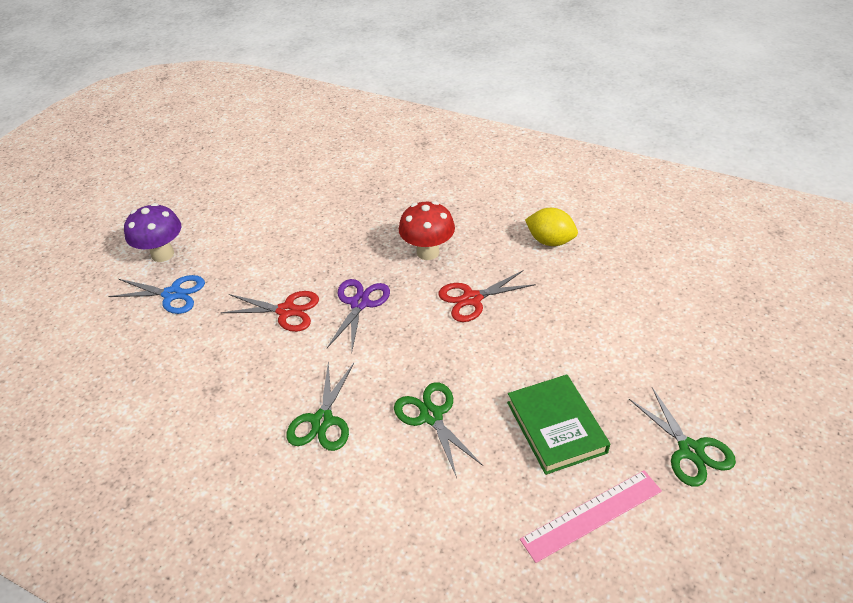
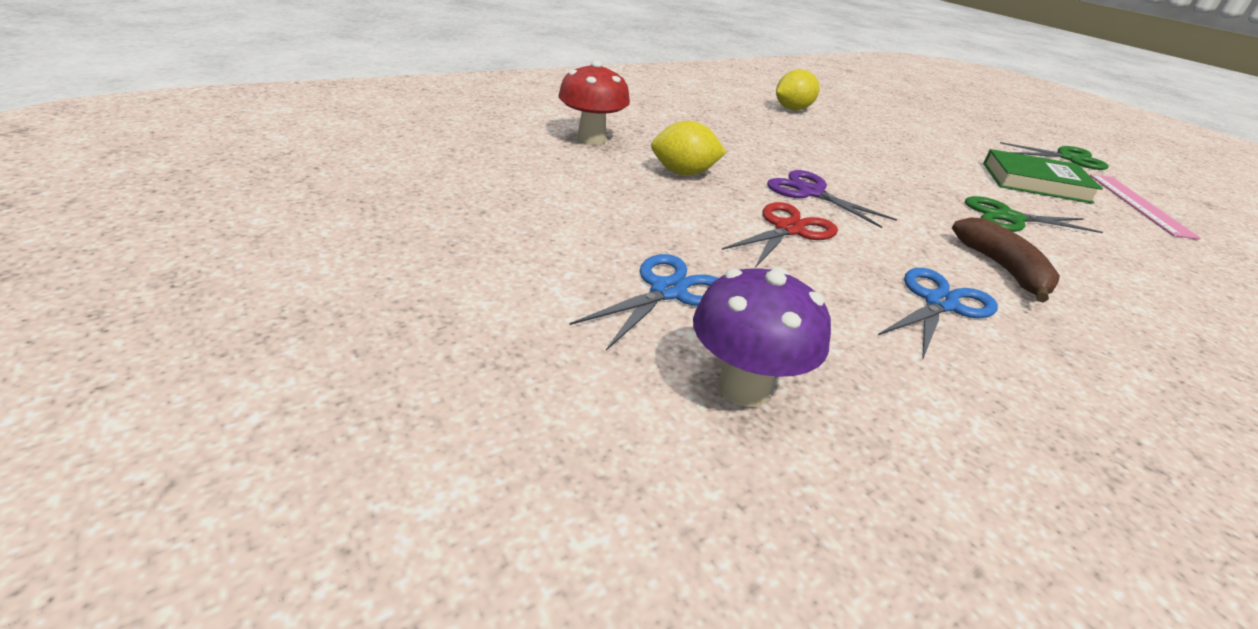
camera: 65 degrees left, 10 degrees down
(163, 254) = (550, 270): purple mushroom -> purple mushroom (743, 388)
(242, 396) = (940, 304): none -> blue scissors
(322, 421) = (1002, 269): green scissors -> brown banana
(328, 244) = (683, 173): none -> yellow lemon
(428, 252) = (756, 144): red mushroom -> red mushroom (591, 139)
(472, 299) = (847, 153): red scissors -> none

